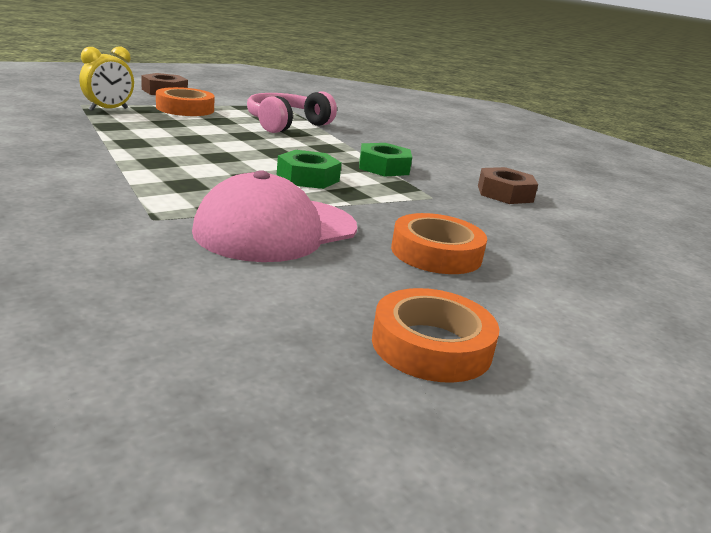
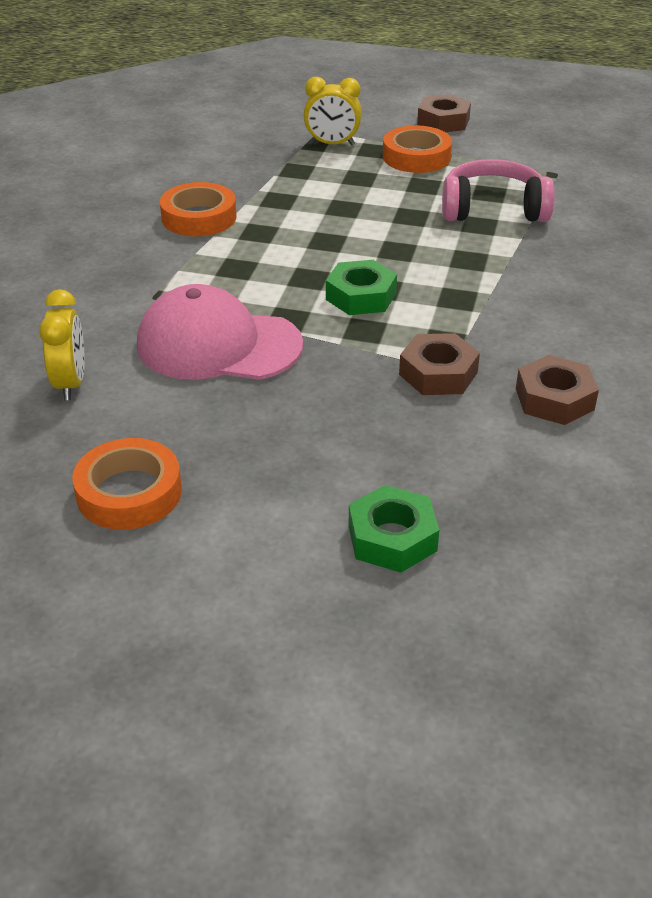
camera: 55 degrees right, 15 degrees up
(210, 298) = (71, 383): none -> yellow clock
(383, 167) = (479, 309): green nut -> green nut (392, 538)
(434, 200) = (438, 373): none -> brown nut
(436, 253) = (303, 428): orange tape -> orange tape (199, 217)

